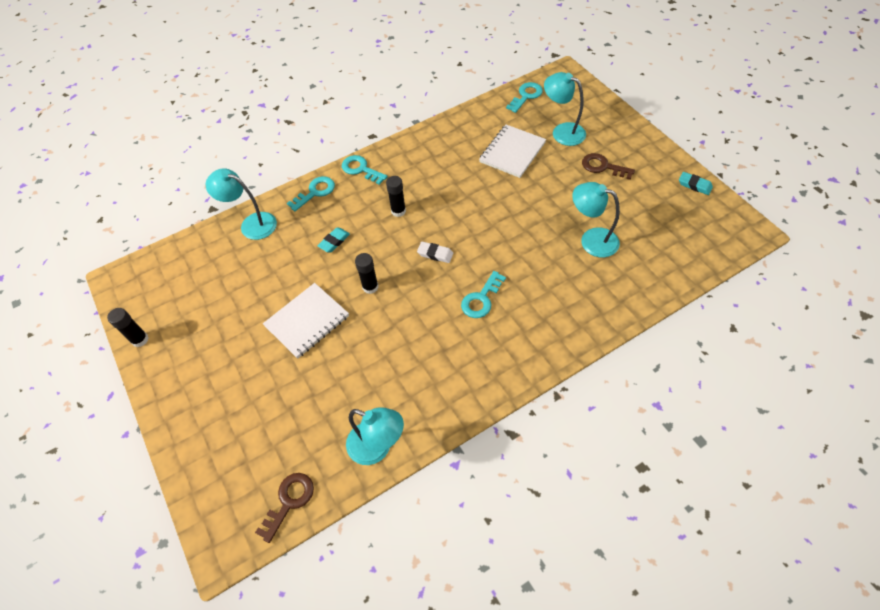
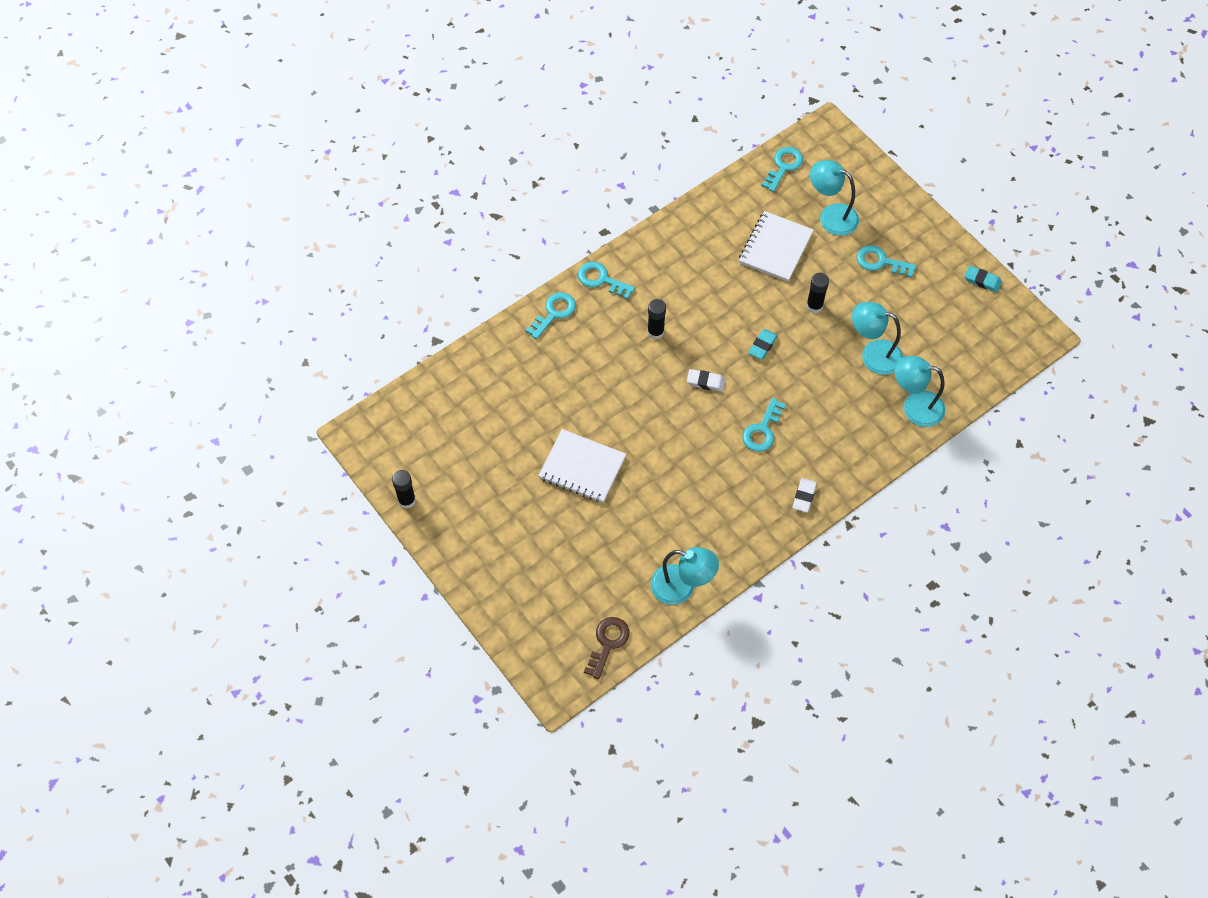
camera: 10 degrees left, 5 degrees up
(252, 224) = (490, 358): turquoise lamp -> turquoise lamp (914, 407)
(307, 321) = (582, 467): white notebook -> white notebook turned 75 degrees clockwise
(334, 241) = (590, 374): turquoise eraser -> turquoise eraser (762, 346)
(370, 287) = (642, 425): black glue stick -> black glue stick (814, 306)
(514, 364) = (804, 496): none -> white eraser
(603, 167) = (880, 262): brown key -> turquoise key

